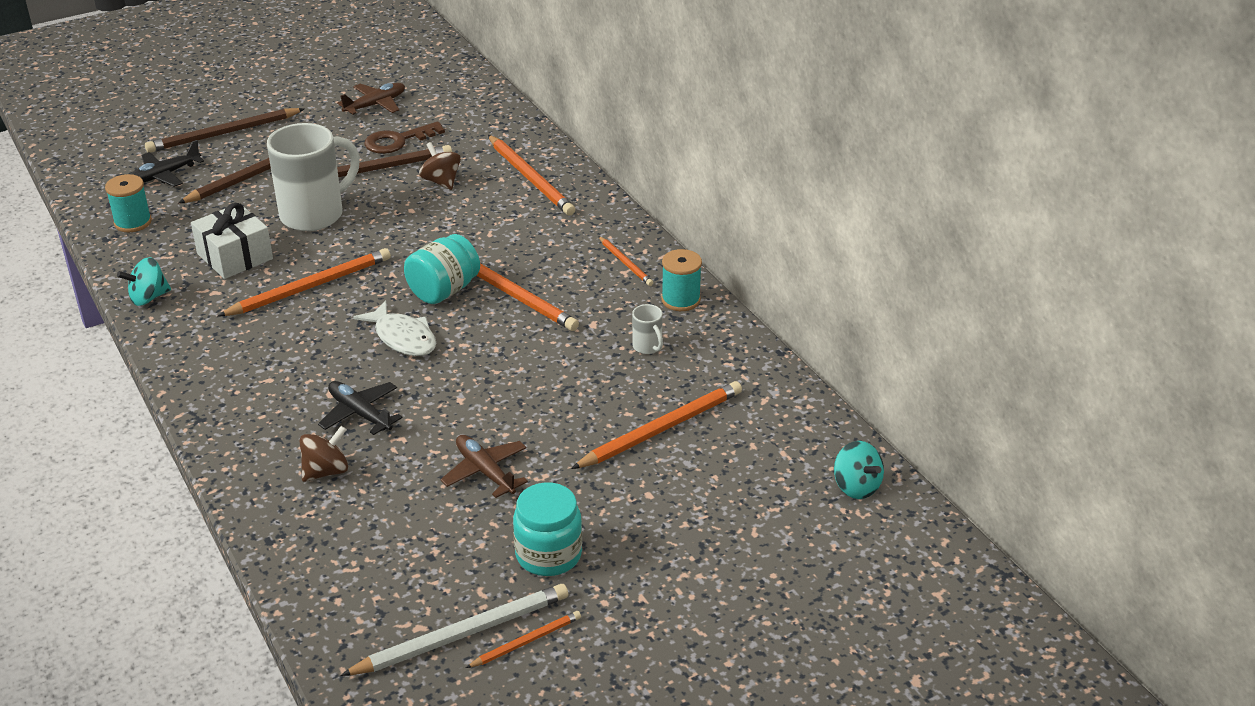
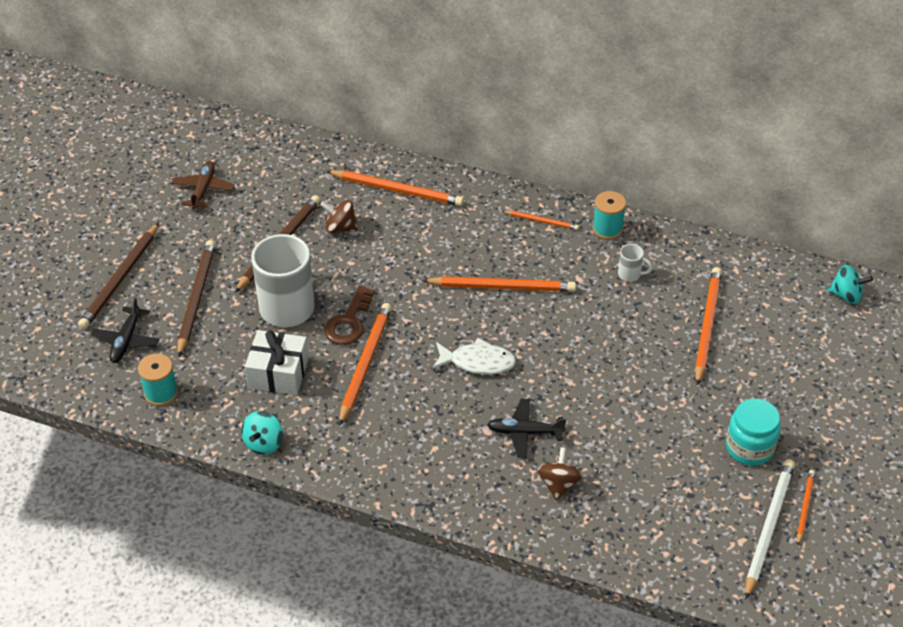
camera: 40 degrees left, 10 degrees up
(398, 141) = (263, 211): brown key -> brown key (349, 322)
(444, 290) = (456, 311): turquoise jar -> none
(485, 471) = (648, 420): brown plane -> none

